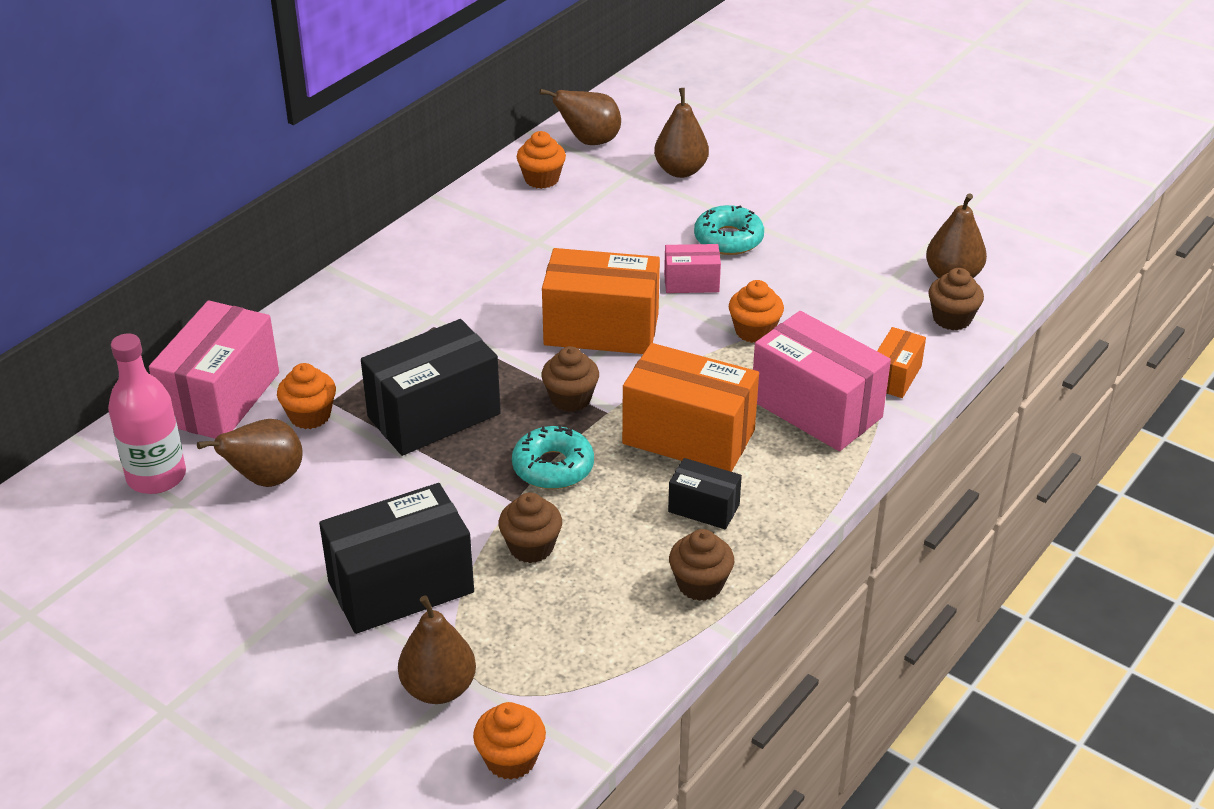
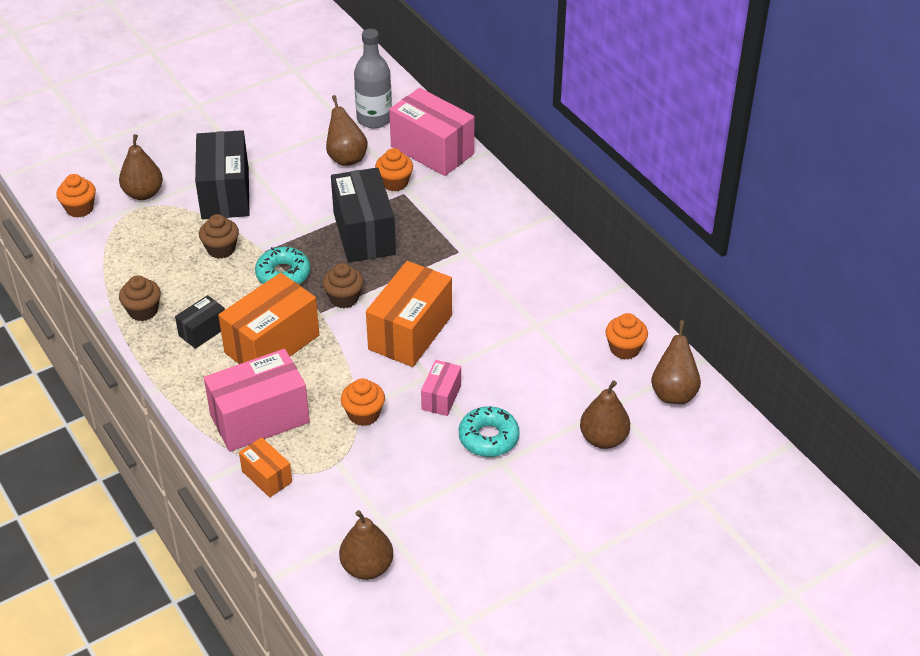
camera: 110 degrees right, 5 degrees up
(156, 477) = (374, 119): pink bottle -> grey bottle
(952, 318) = (313, 542): brown cupcake -> none

